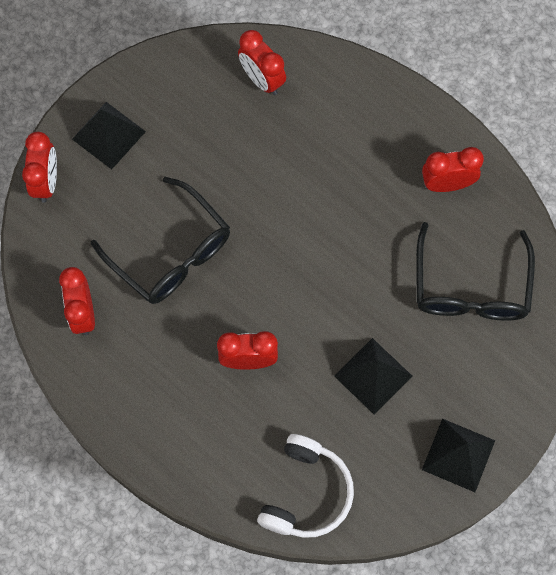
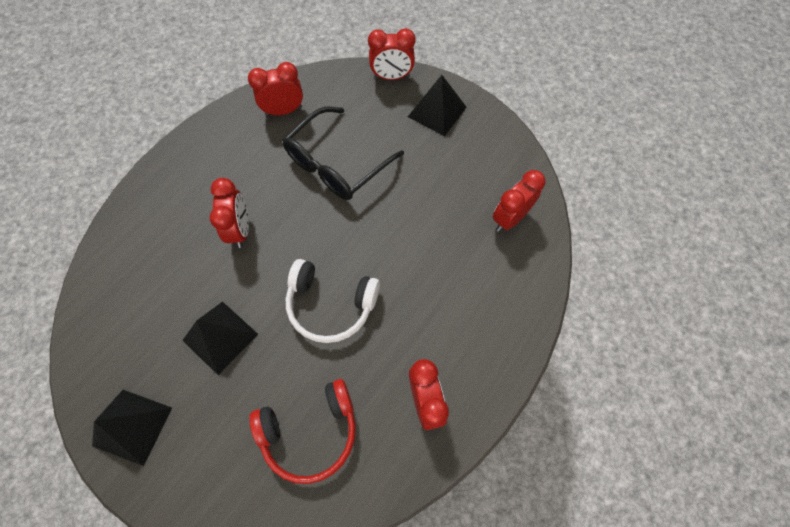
camera: 85 degrees right, 5 degrees down
(306, 493) = (115, 286): white headphones -> white headphones (331, 305)
(470, 287) = (310, 431): black glasses -> red headphones

